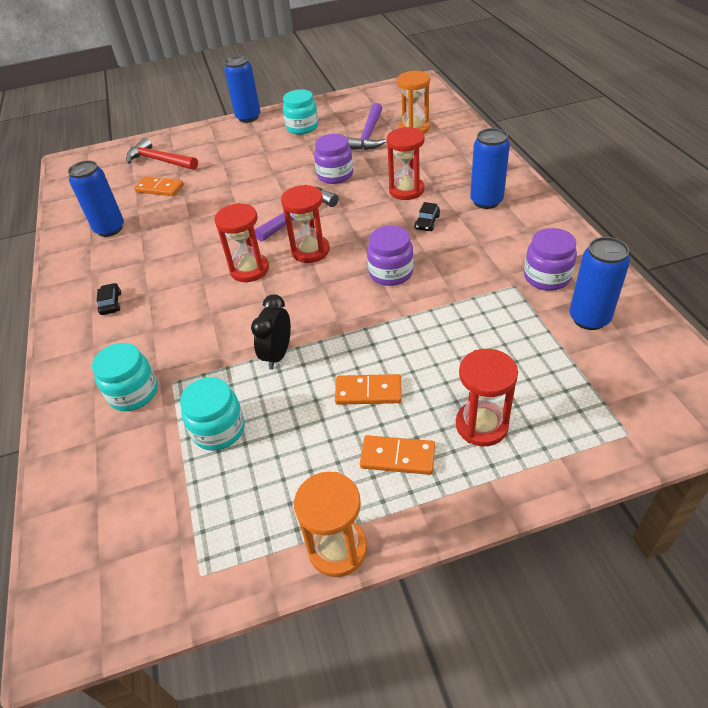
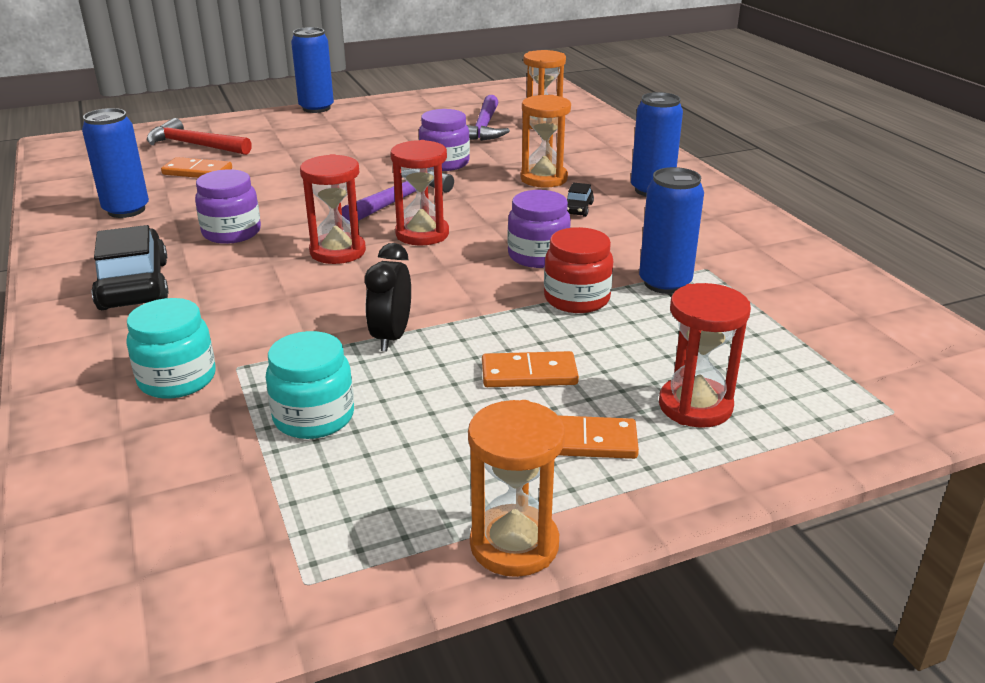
camera: 10 degrees left, 15 degrees down
(111, 303) = (134, 285): black car -> black car, size x2.23
(302, 127) = (392, 119): turquoise jar -> none
(406, 190) = (544, 179): red hourglass -> orange hourglass
(412, 317) = (576, 299): none -> red jar
(547, 277) = (747, 261): purple jar -> purple jar (231, 233)
(589, 318) = (812, 300): blue can -> blue can (665, 283)

